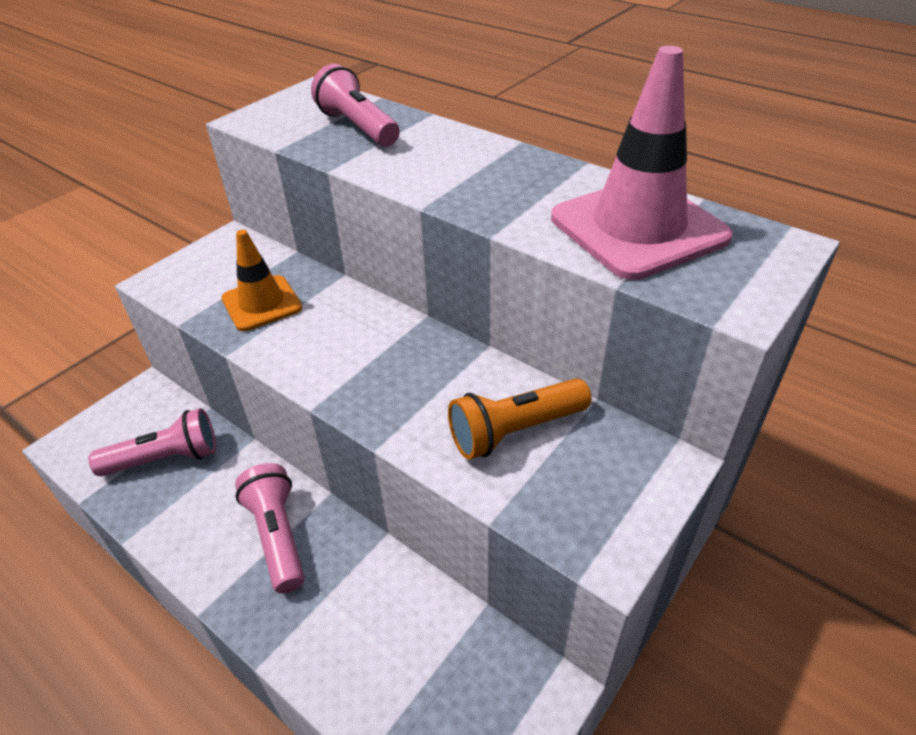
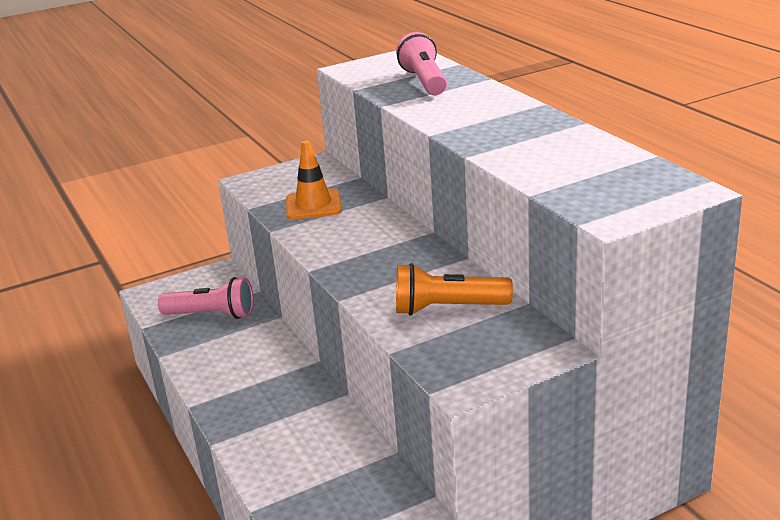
camera: 25 degrees right, 15 degrees down
(278, 535) = (266, 376): pink flashlight -> none
(638, 228) = (581, 165): pink traffic cone -> none

